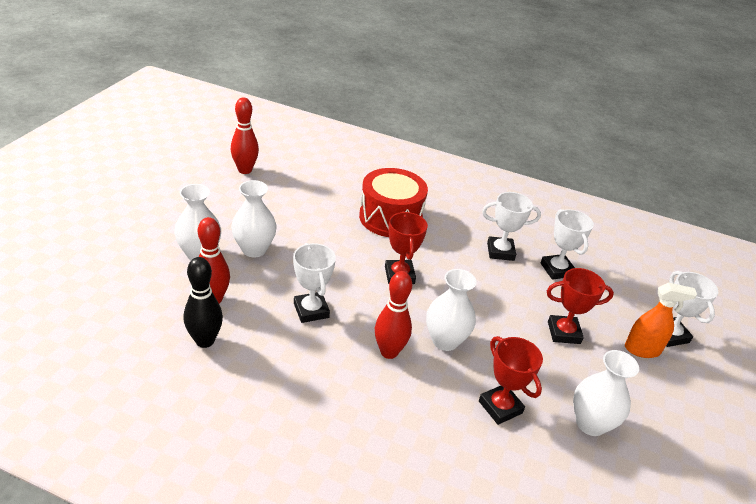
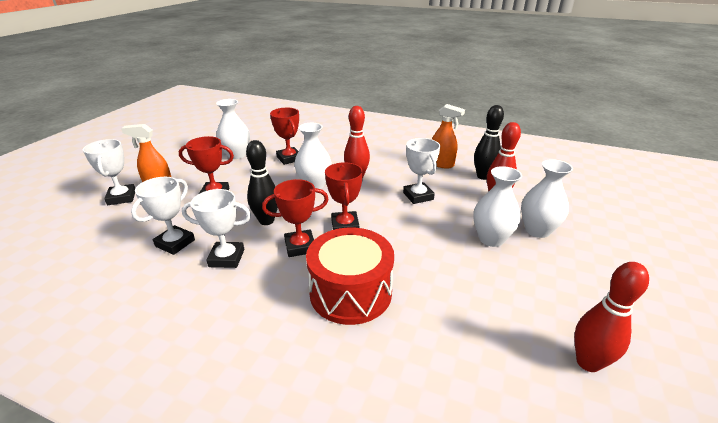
camera: 175 degrees left, 5 degrees down
(254, 374) = (441, 164): none -> orange spray bottle
(439, 257) = (300, 246): none -> red trophy
(483, 288) = (266, 221): none -> black bowling pin
(557, 270) = (175, 243): white trophy -> white trophy turned 45 degrees clockwise

